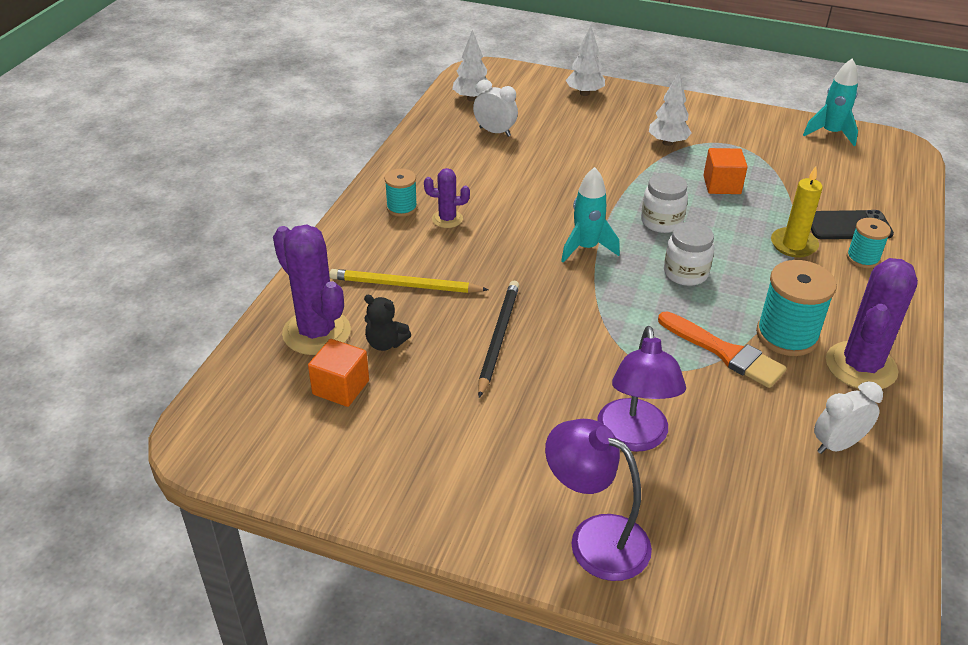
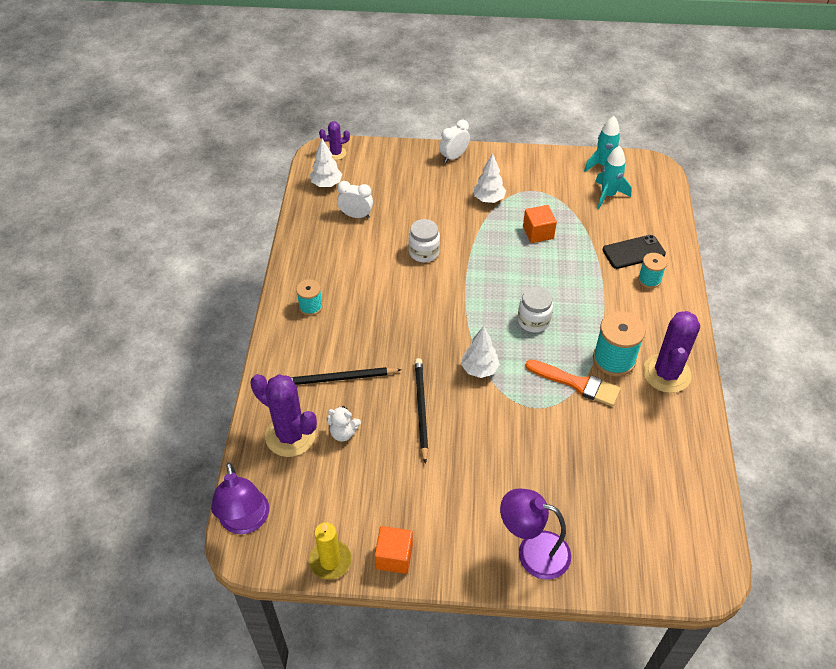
camera: 15 degrees left, 10 degrees up
(341, 387) = (325, 478): orange cube -> orange cube (394, 557)
(385, 343) = (343, 433): black teddy bear -> white teddy bear
(405, 285) = (339, 378): yellow pencil -> black pencil
(447, 219) = (348, 310): purple cactus -> purple cactus (336, 153)
(584, 93) = (412, 161): white tree -> white tree (479, 369)
(586, 248) = (458, 314): turquoise rocket -> turquoise rocket (608, 195)
(634, 437) = (536, 468): purple lamp -> purple lamp (245, 522)
(661, 222) = (504, 277): white jar -> white jar (424, 252)
(793, 245) = (600, 278): yellow candle -> yellow candle (330, 561)
(837, 445) = (664, 440): white clock -> white clock (454, 157)

